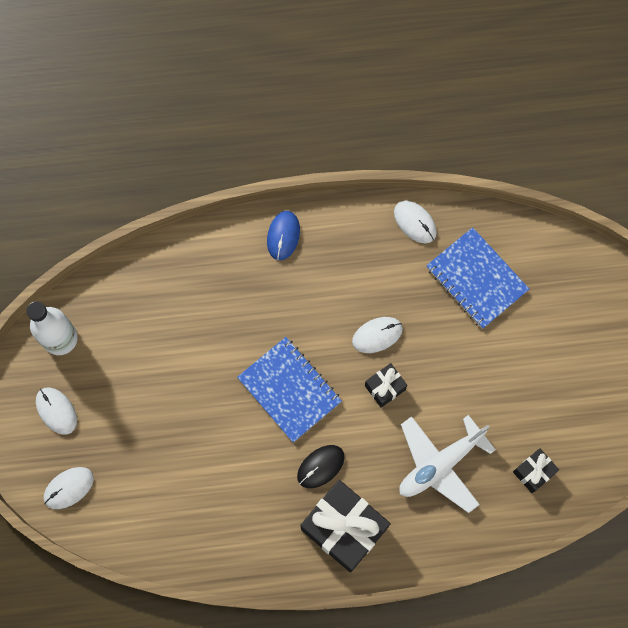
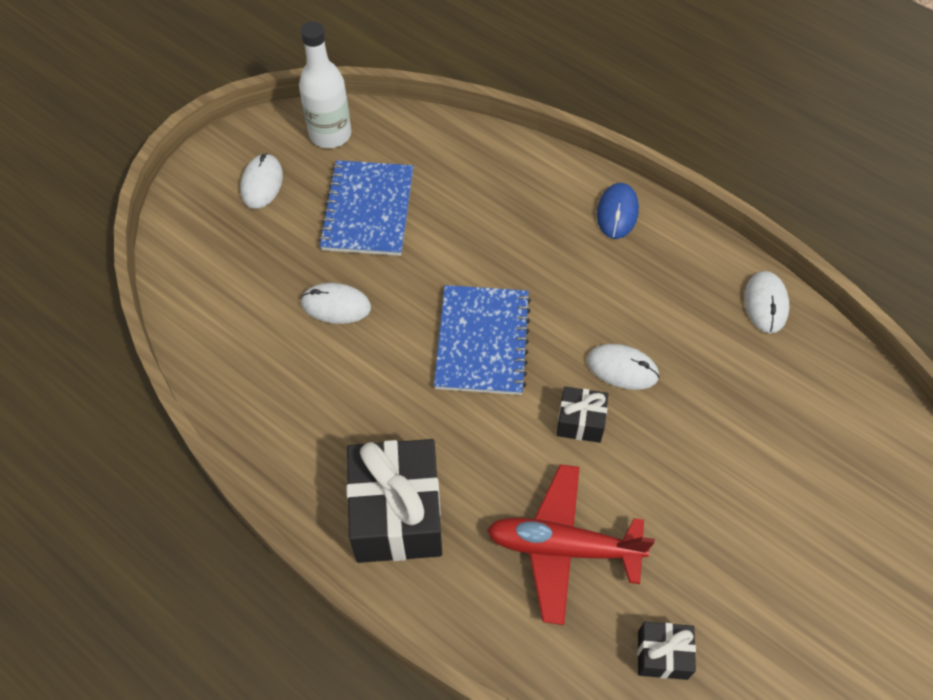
camera: 45 degrees right, 15 degrees down
(68, 488) = (199, 249): white mouse -> white mouse (336, 305)
(283, 236) = (617, 212): blue mouse -> blue mouse turned 45 degrees counterclockwise
(320, 466) = (437, 435): black mouse -> none
(440, 464) = (563, 547): white plane -> red plane
(476, 279) = (784, 406): blue notebook -> blue notebook (368, 210)

